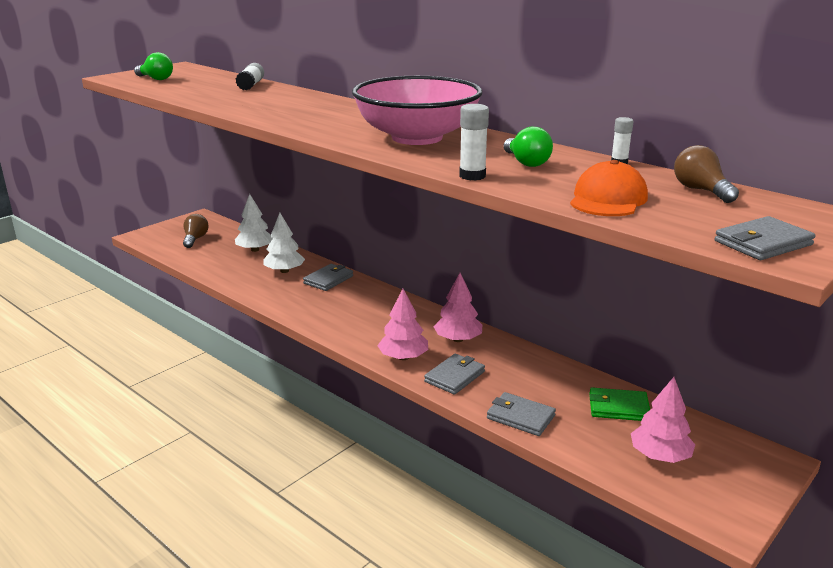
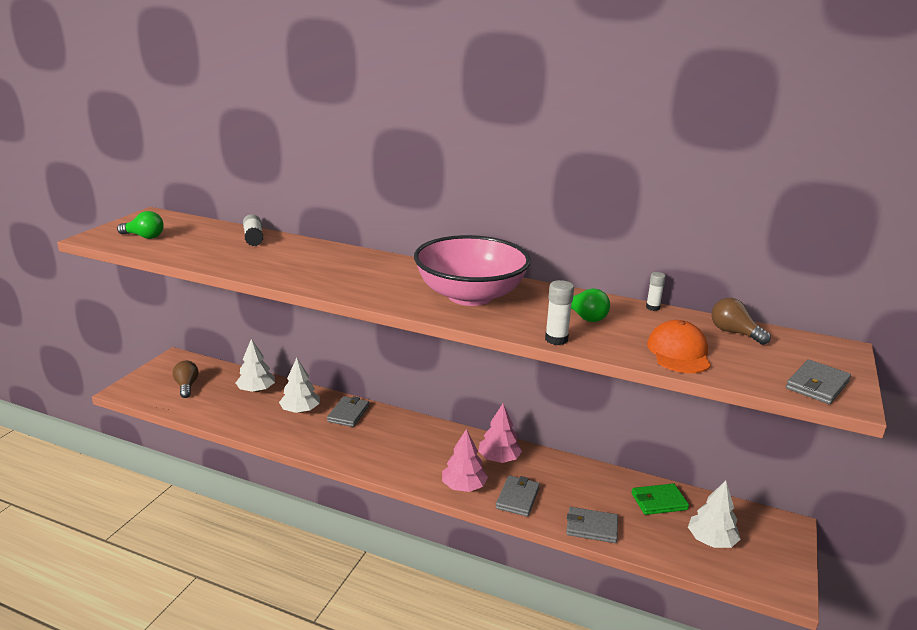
camera: 20 degrees left, 0 degrees up
(660, 456) = (711, 540): pink tree -> white tree

